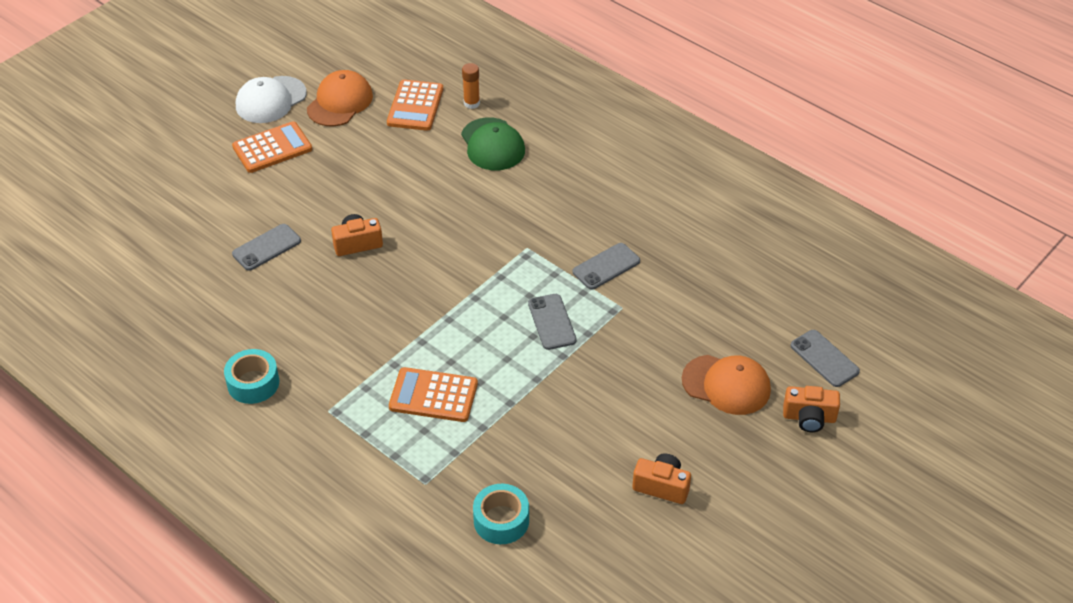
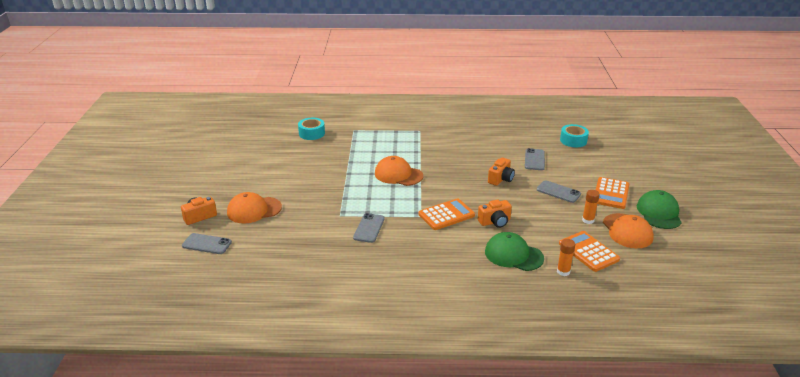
camera: 140 degrees right, 15 degrees down
(253, 383) = (460, 125): turquoise tape -> turquoise tape (573, 140)
(270, 100) = (659, 213): white cap -> green cap
(356, 135) = (588, 220): none -> orange glue stick
(433, 395) = (385, 150): orange calculator -> orange calculator (446, 215)
(473, 333) = (398, 174): none -> orange cap
(552, 322) = (368, 194): grey phone -> grey phone (558, 192)
(662, 486) = (254, 166): orange camera -> orange camera (495, 222)

